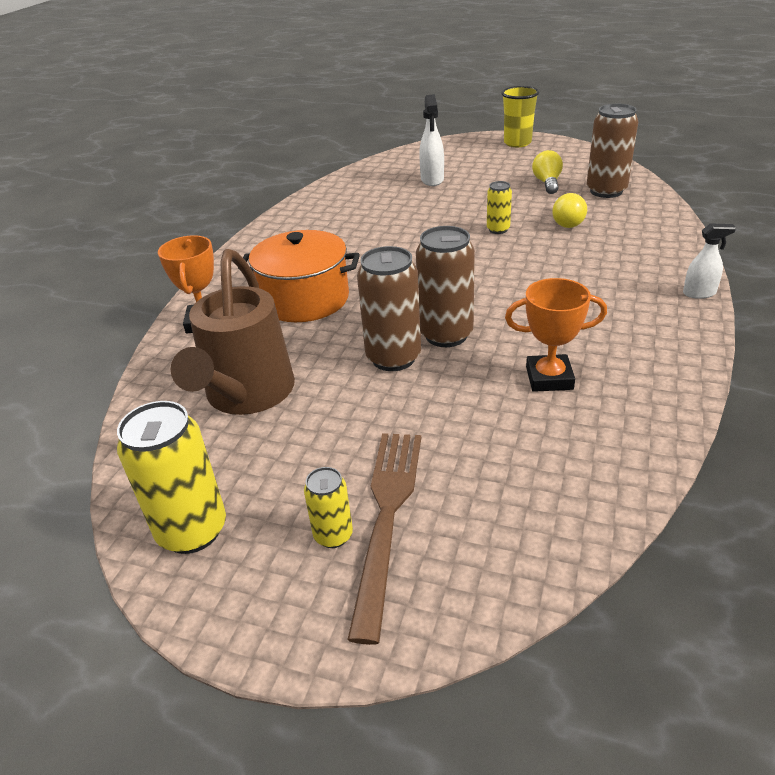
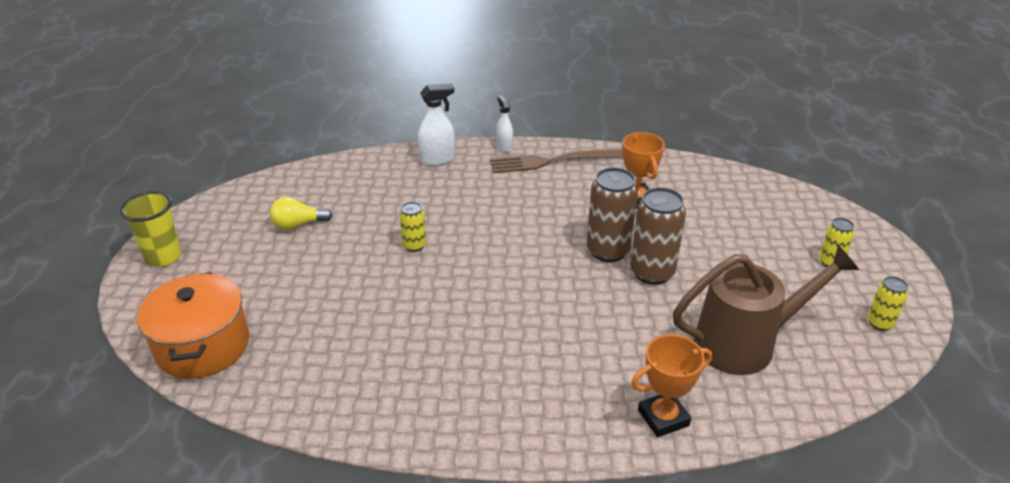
camera: 110 degrees left, 0 degrees up
(192, 531) = (879, 323): yellow can -> yellow can, size x0.54
(305, 299) = (590, 351): orange pot -> orange pot (203, 346)
(387, 516) = (800, 245): brown fork -> brown fork (551, 161)
(432, 180) = (278, 313): white spray bottle -> white spray bottle (437, 159)
(566, 222) = (393, 207): yellow light bulb -> none
(606, 191) = (321, 189): brown can -> none

